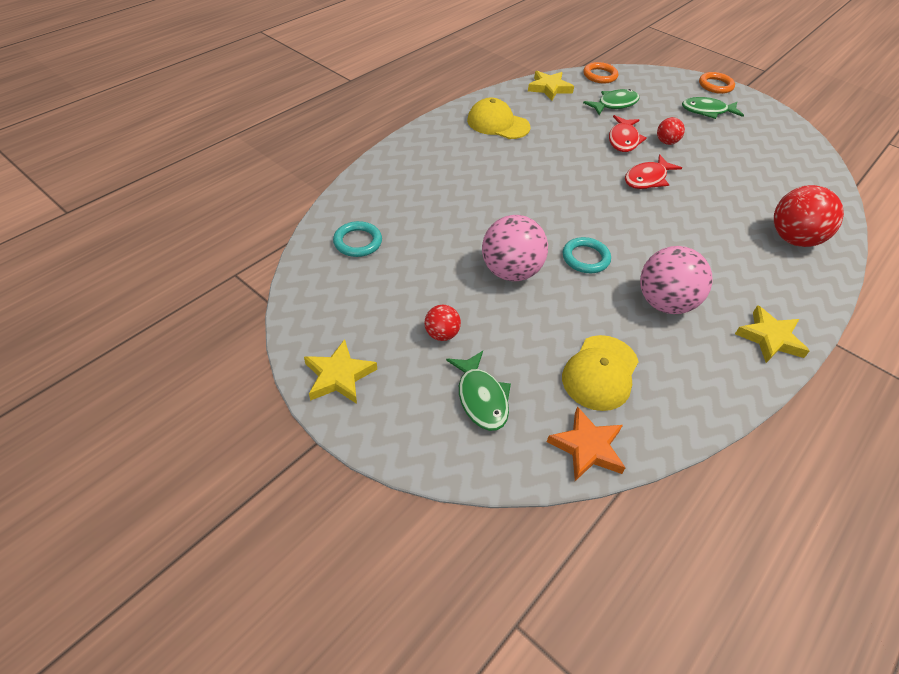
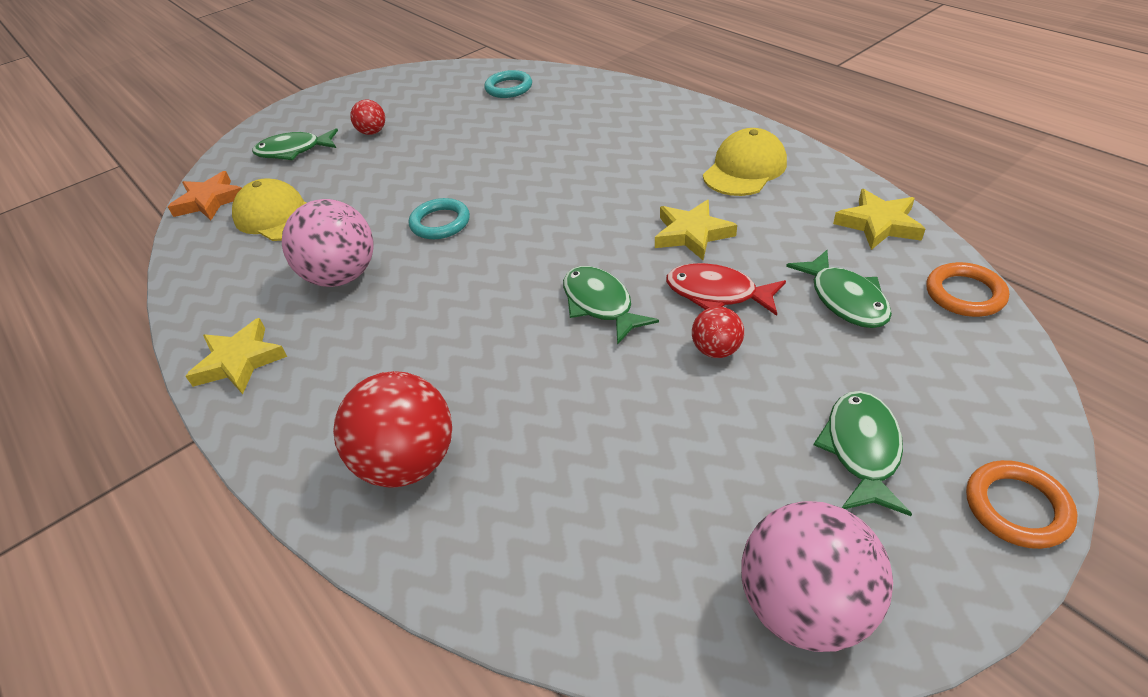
camera: 105 degrees right, 5 degrees down
(339, 376) = (354, 91): yellow star -> yellow star (692, 234)
(510, 271) = (437, 170): pink ball -> pink ball (803, 605)
(647, 179) = (600, 304): red fish -> green fish

